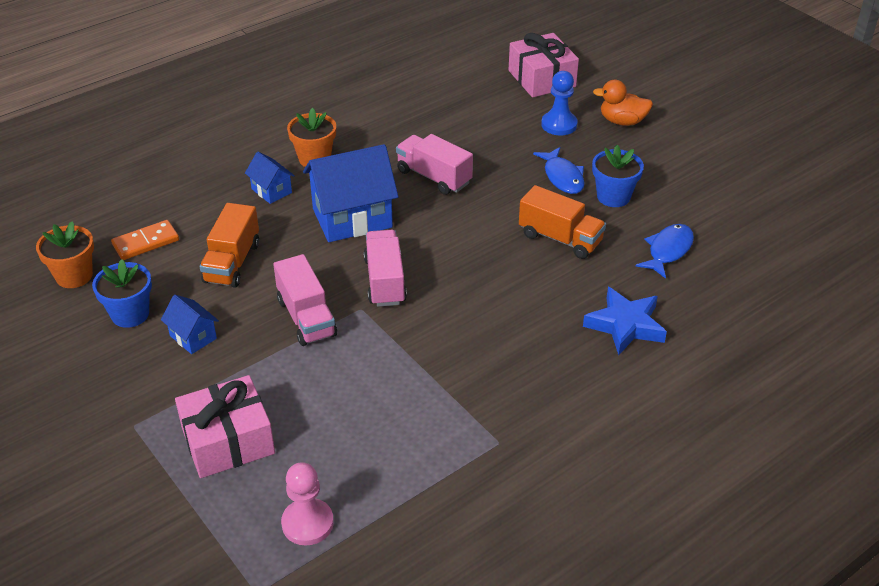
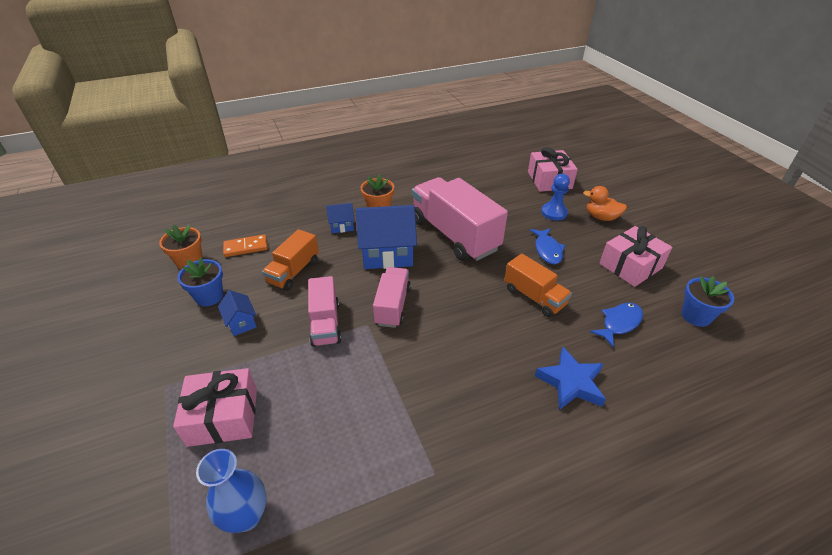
camera: 15 degrees right, 0 degrees up
(271, 191) = (342, 226): blue house -> blue house turned 75 degrees counterclockwise
(307, 523) = (246, 516): pink pawn -> blue vase
(434, 177) = (454, 235): pink truck -> pink truck, size x1.82
(613, 197) = (583, 271): blue flower pot -> blue flower pot (696, 316)
(670, 180) = (630, 266): none -> pink gift

